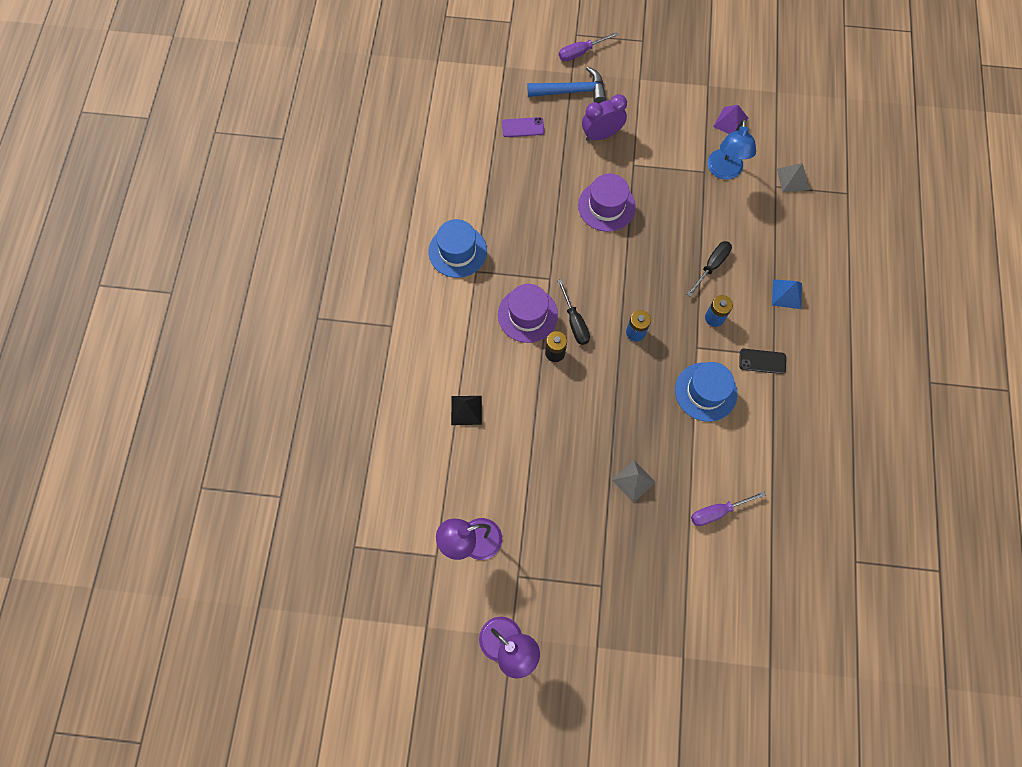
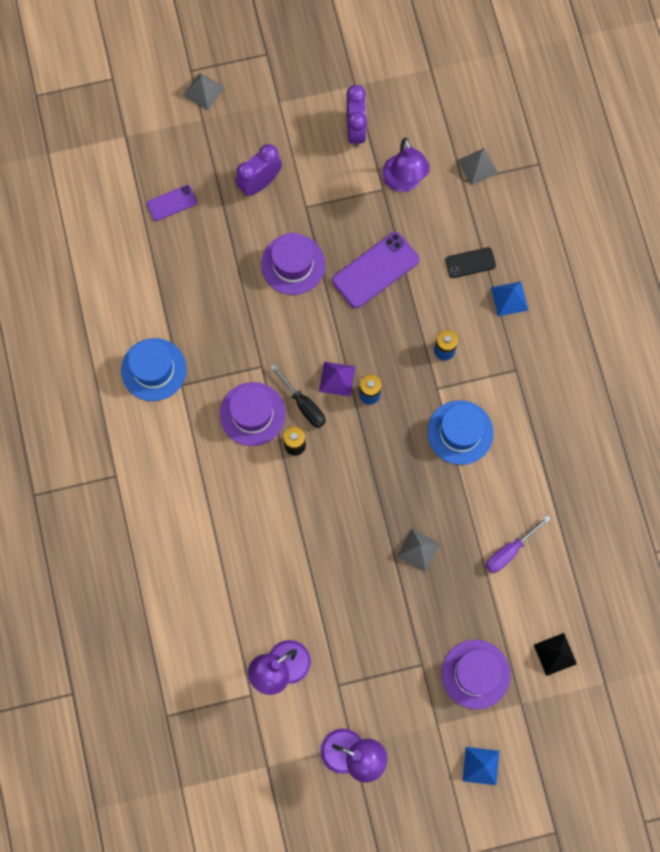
camera: 20 degrees left, 5 degrees up
(466, 410) = (226, 537): black pyramid -> black pyramid (555, 654)
(572, 91) = (210, 141): blue hammer -> none
(581, 52) = (203, 91): purple screwdriver -> grey pyramid
(625, 703) = (481, 766): none -> blue pyramid
(649, 613) = (475, 674): none -> purple hat
(676, 233) = (375, 270): none -> purple phone
(697, 119) = (356, 130): none -> purple clock
(711, 266) = (424, 294): black screwdriver -> none
(724, 171) = (403, 182): blue lamp -> purple lamp
(730, 122) = (392, 121): purple pyramid -> purple pyramid (337, 378)
(762, 361) = (506, 380): black phone -> black phone (470, 263)

